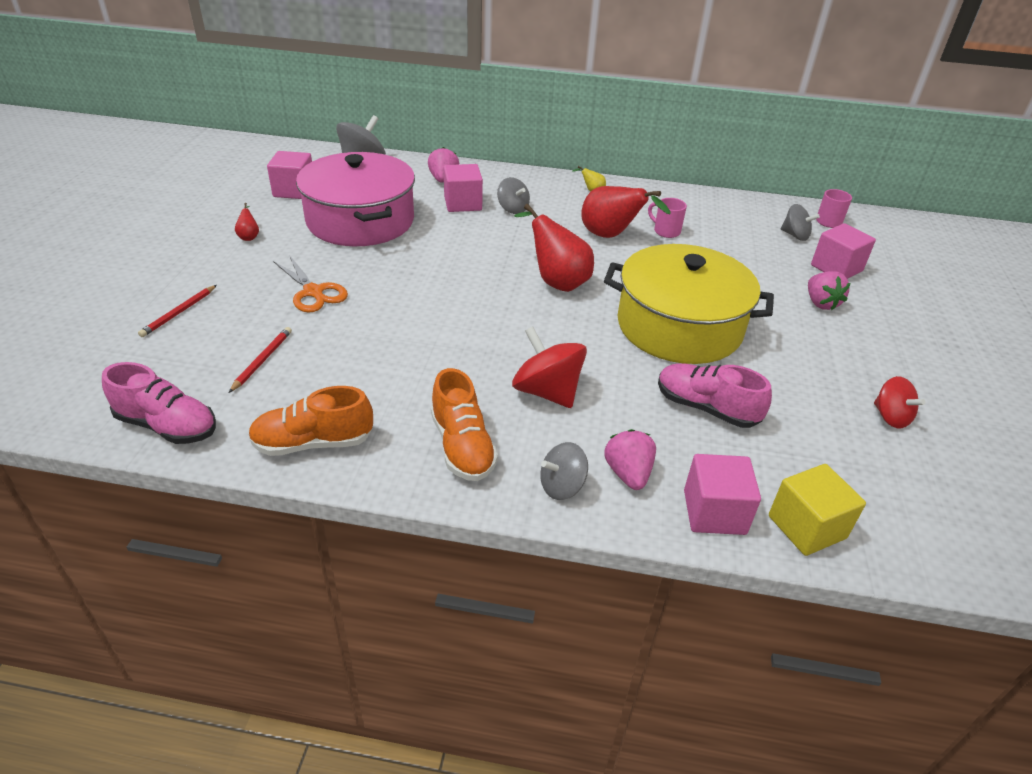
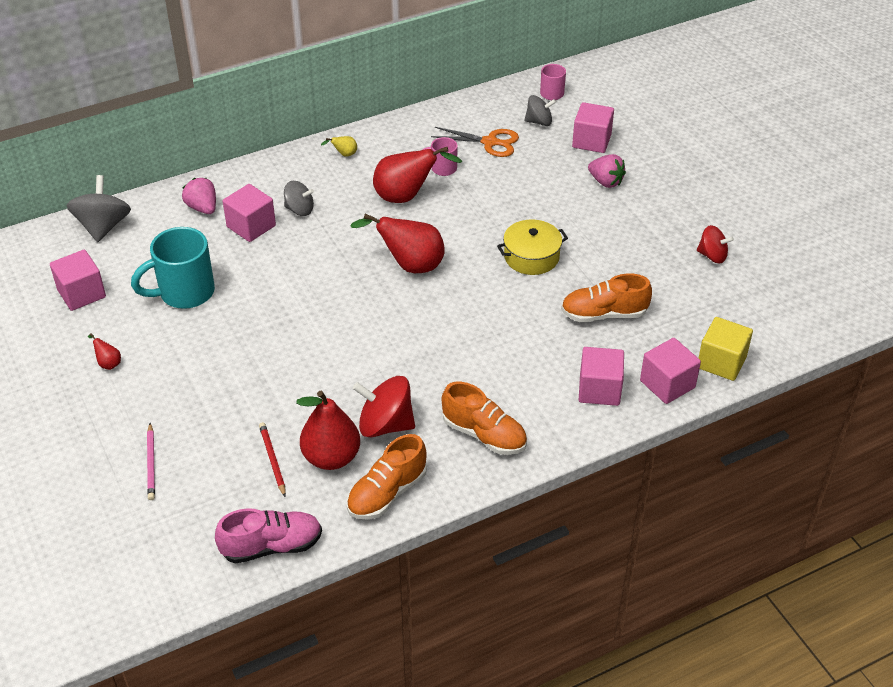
camera: 35 degrees left, 5 degrees up
(179, 312) = (151, 463): red pencil -> pink pencil
(308, 385) = (331, 457): none -> red pear
(313, 292) = (235, 382): orange scissors -> orange scissors (490, 142)
(360, 220) = (185, 293): pink pot -> turquoise mug
(547, 392) = (496, 362): red spinning top -> red spinning top (385, 425)
(562, 486) = (570, 422): grey spinning top -> none
(628, 473) = (599, 389): pink strawberry -> pink cube
(679, 326) = (531, 257): yellow pot -> yellow pot, size x0.51
(706, 408) = (604, 314): pink shoe -> orange shoe

